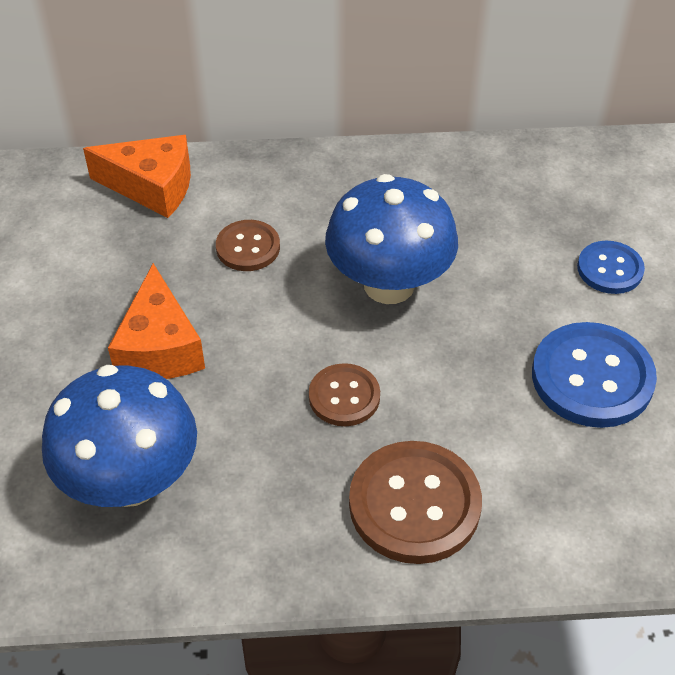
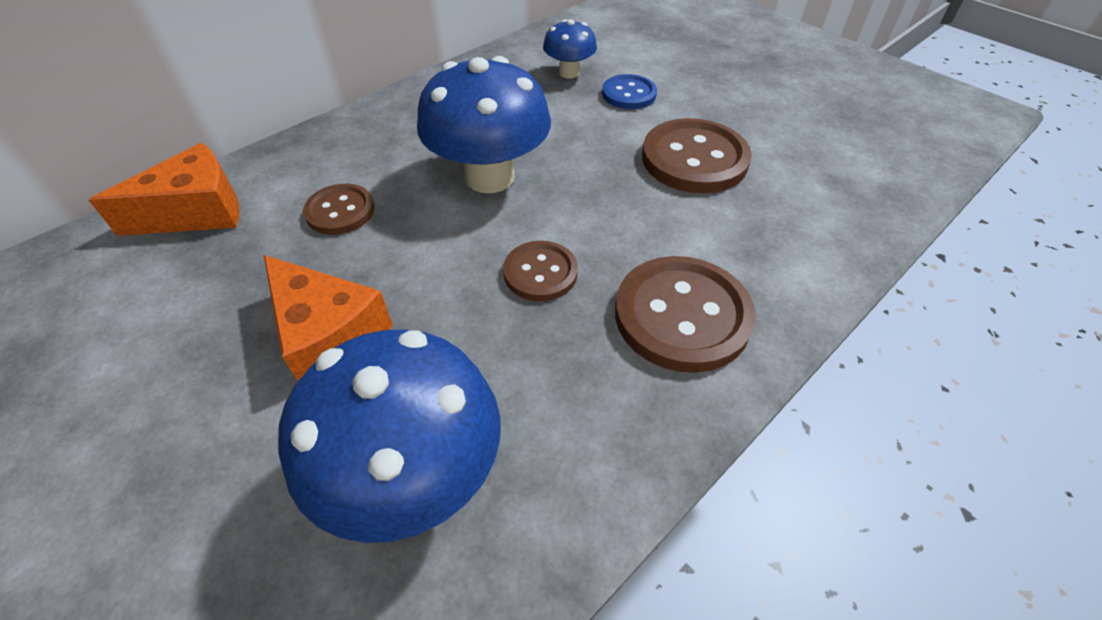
camera: 40 degrees left, 0 degrees up
(576, 210) = (569, 73): none -> blue mushroom
(592, 377) = (694, 159): blue button -> brown button

